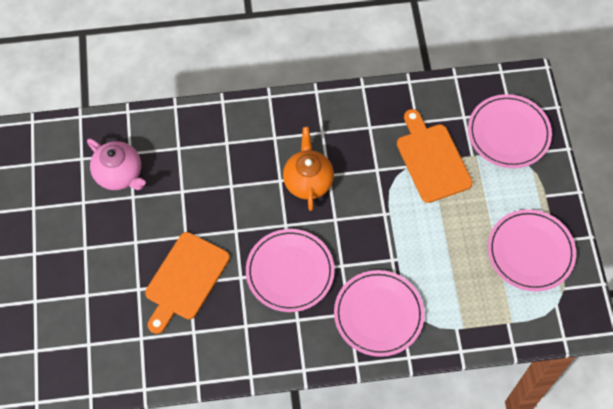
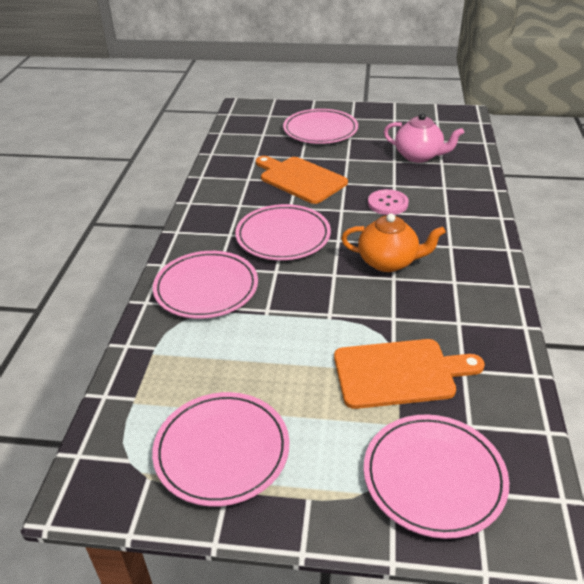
camera: 105 degrees right, 25 degrees down
(70, 282) = (320, 130): none -> pink plate
(119, 174) = (419, 156): pink teapot -> pink teapot turned 120 degrees counterclockwise
(217, 192) = (387, 203): none -> pink button

